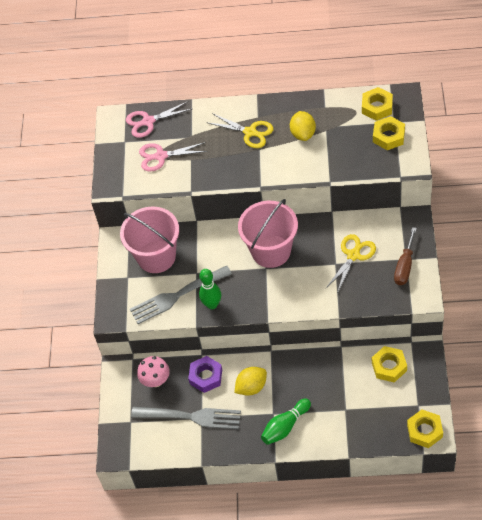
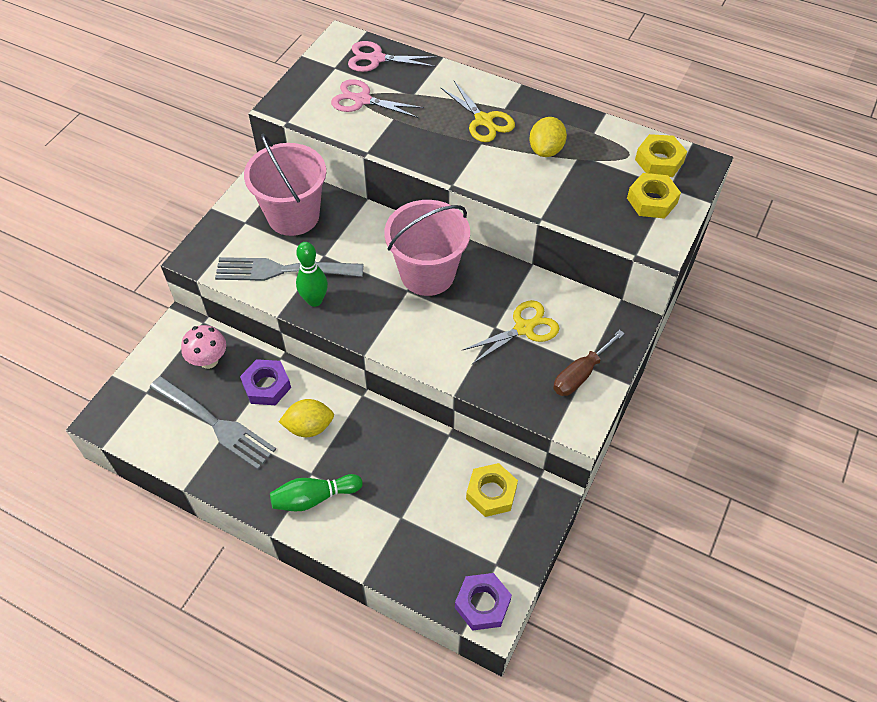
camera: 20 degrees right, 0 degrees up
(424, 431) = (482, 604): yellow nut -> purple nut

